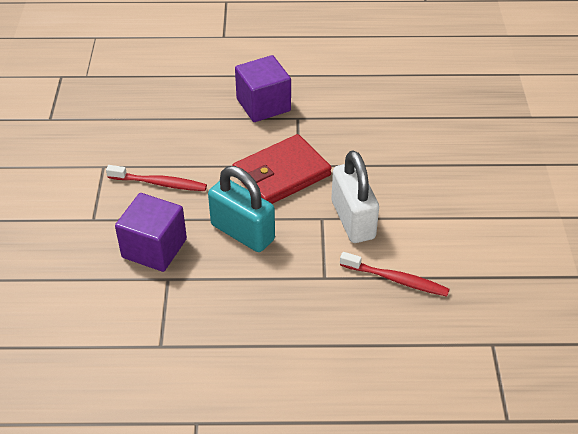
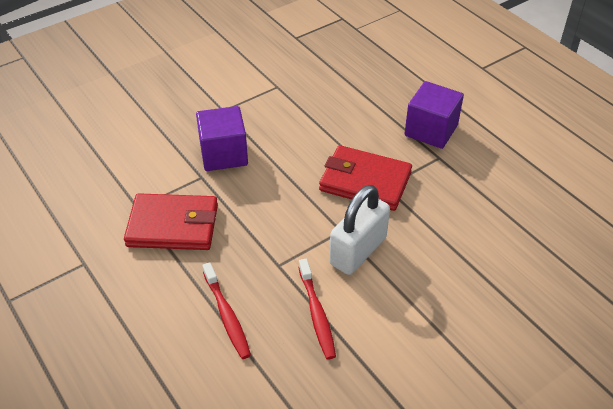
camera: 55 degrees right, 0 degrees up
(159, 183) = (288, 122): red toothbrush -> red toothbrush (227, 315)
(211, 329) = (173, 225): none -> red wallet
(242, 232) = (282, 192): turquoise padlock -> none

